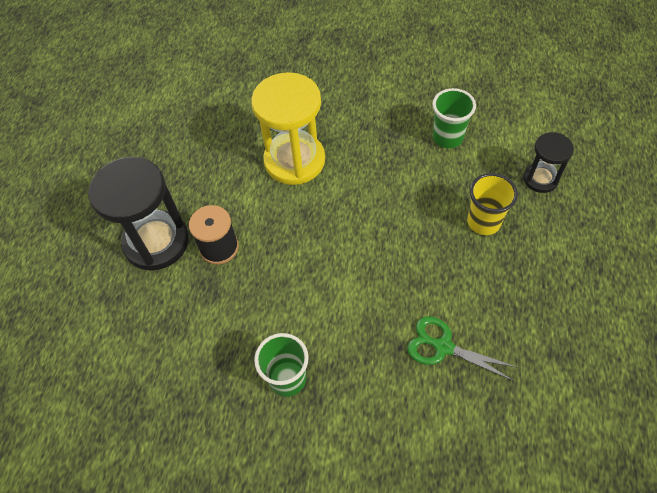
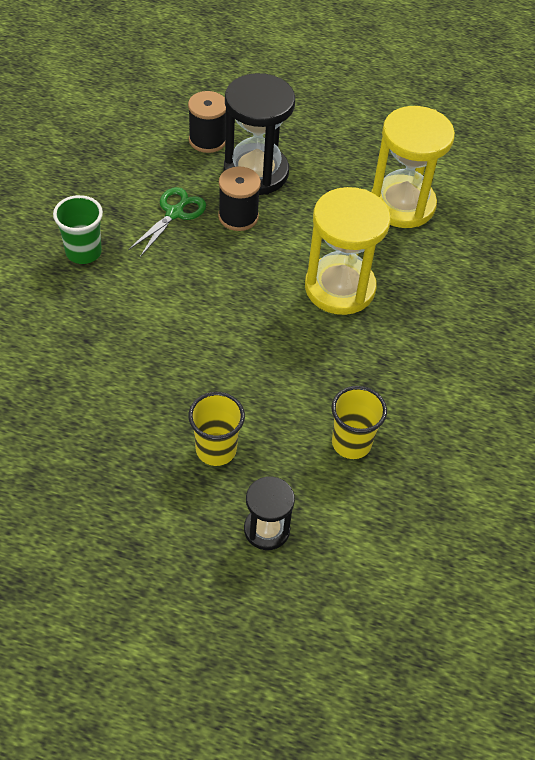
camera: 90 degrees right, 5 degrees down
(109, 293) = (207, 140): none -> black spool
(190, 127) = (402, 204): none -> yellow hourglass
(443, 347) = (75, 375): green scissors -> green scissors (174, 213)
(447, 137) = (351, 443): green cup -> yellow cup

